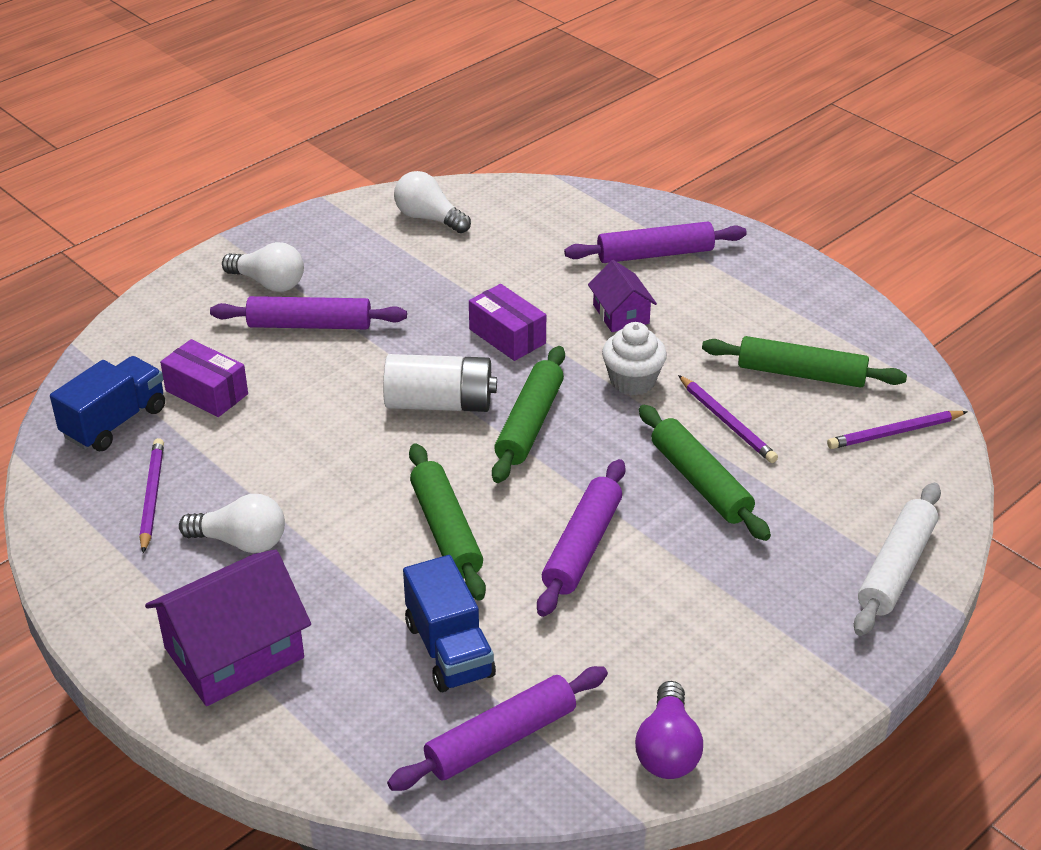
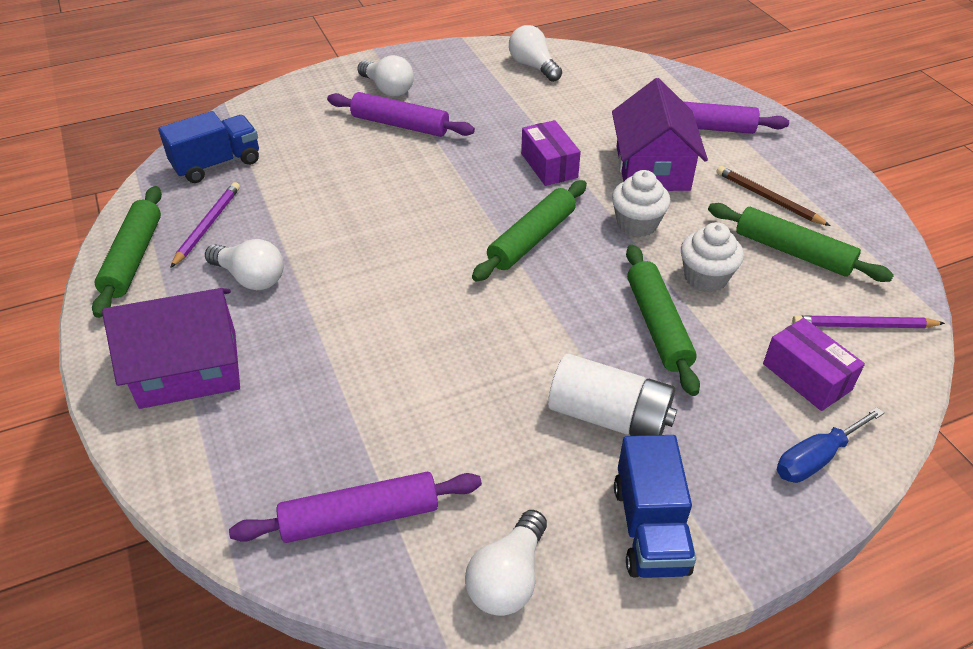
camera: 20 degrees right, 5 degrees up
(206, 392) = (295, 157): purple box -> purple box (806, 377)
(439, 403) = (467, 206): white battery -> white battery (609, 416)
(446, 531) = (415, 311): green rolling pin -> green rolling pin (133, 258)
(449, 649) = (361, 417): blue truck -> blue truck (650, 528)
(582, 547) = (524, 356): purple rolling pin -> none
(621, 314) = (652, 168): purple house -> purple house, size x1.80
(667, 749) = (508, 578): purple light bulb -> white light bulb
(726, 422) = (705, 278): purple pencil -> white cupcake
(755, 321) = (768, 198): none -> brown pencil
(896, 568) = (815, 458): white rolling pin -> blue screwdriver

